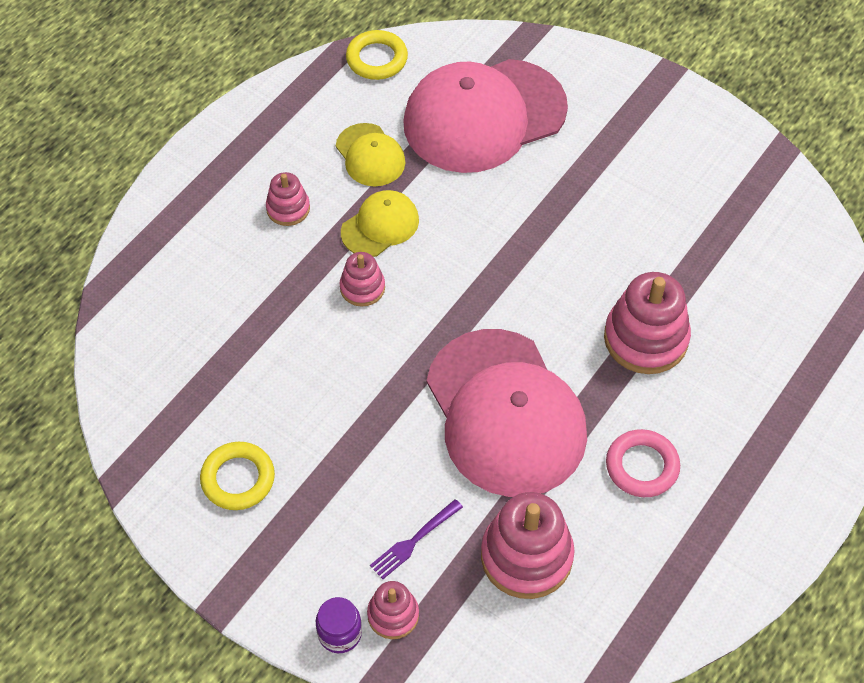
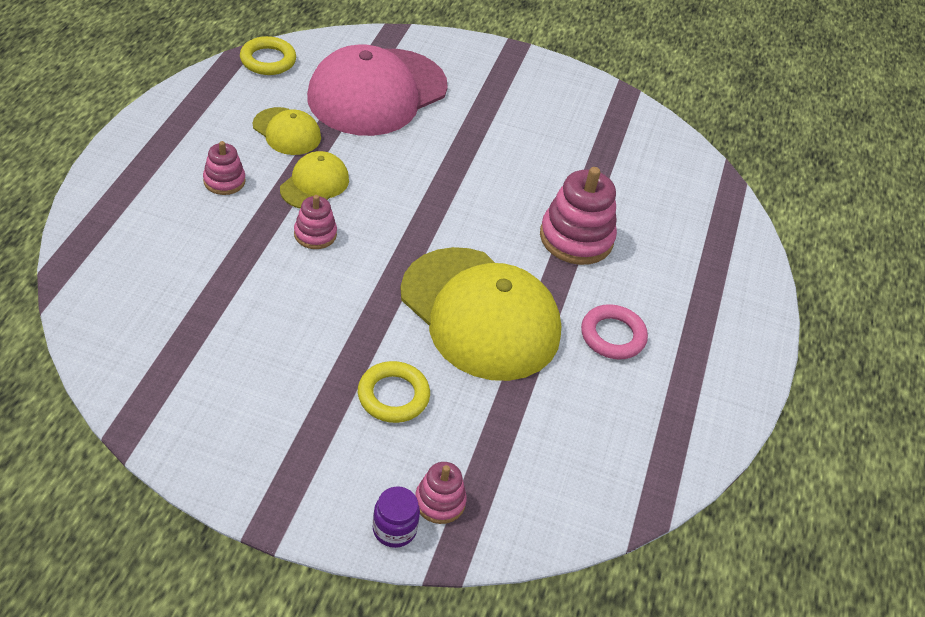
camera: 25 degrees left, 10 degrees down
(238, 479) = (248, 412): yellow ring -> yellow ring (393, 396)
(414, 541) = (436, 433): purple fork -> none
(505, 413) = (480, 314): pink cap -> yellow cap
(526, 556) = (543, 426): pink stacking toy -> none

